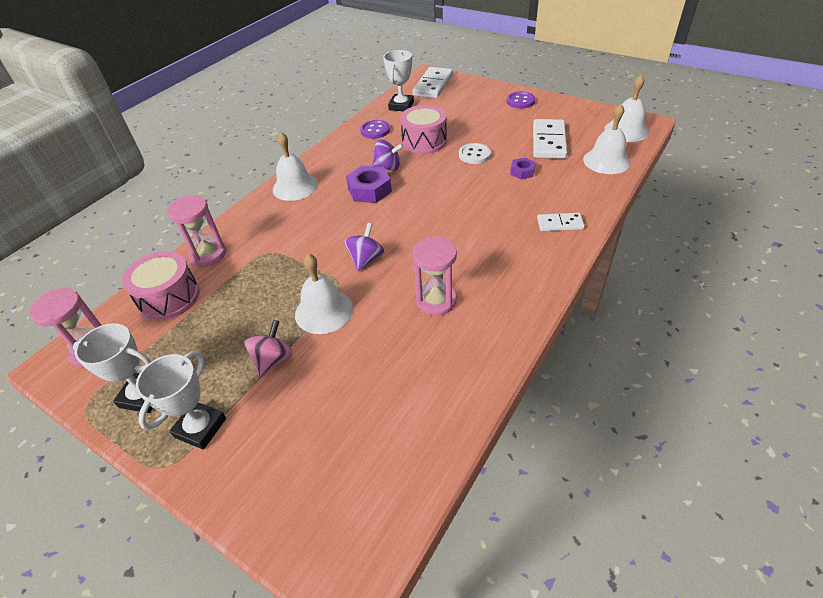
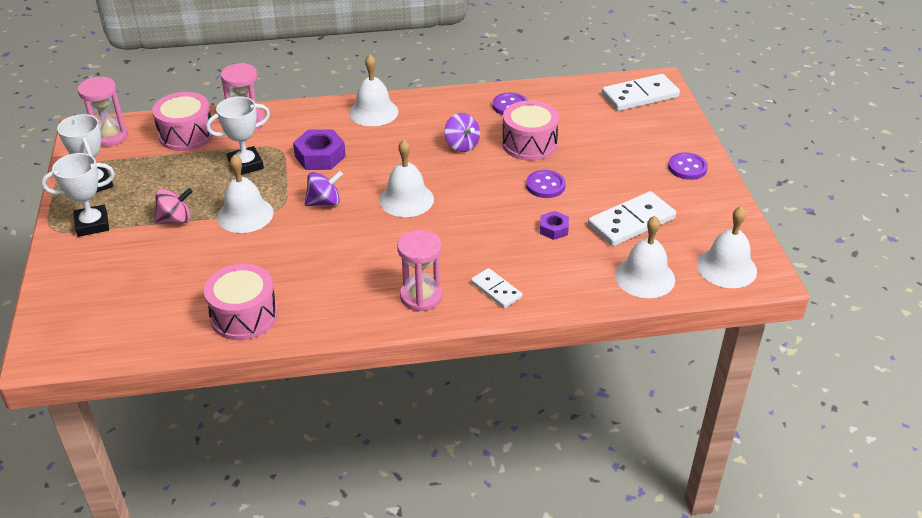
camera: 45 degrees right, 5 degrees down
(369, 190) = (416, 154): purple nut -> purple nut (320, 156)
(401, 106) = (573, 97): white trophy -> white trophy (246, 165)
(414, 218) = (406, 199): none -> white bell
(436, 301) = (314, 266): pink hourglass -> pink hourglass (421, 297)
(454, 375) = (244, 316): none -> pink drum
(474, 155) = (545, 185): white button -> purple button

